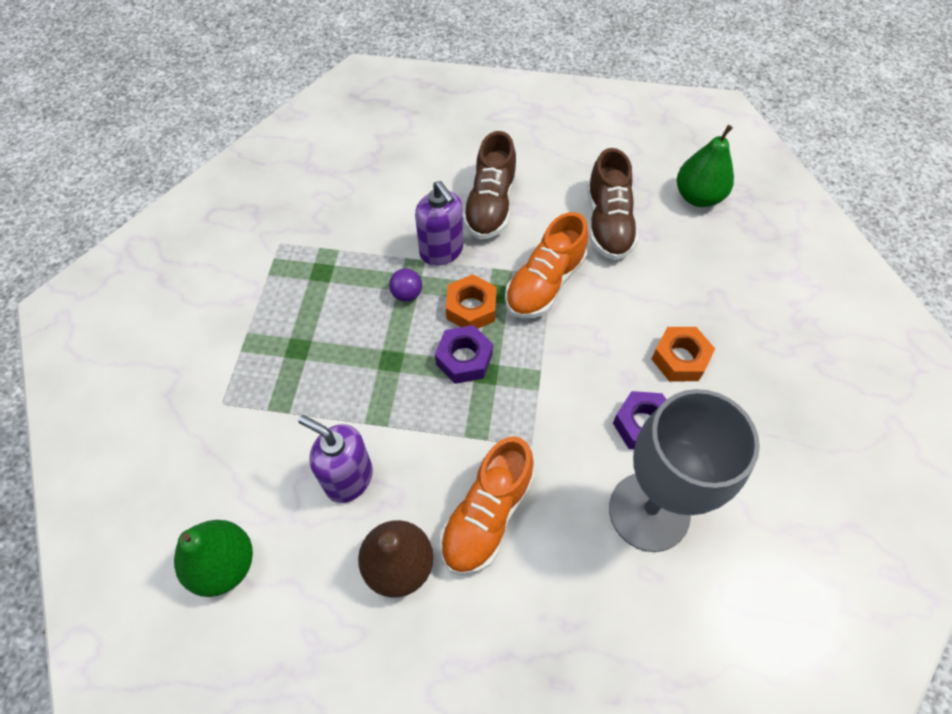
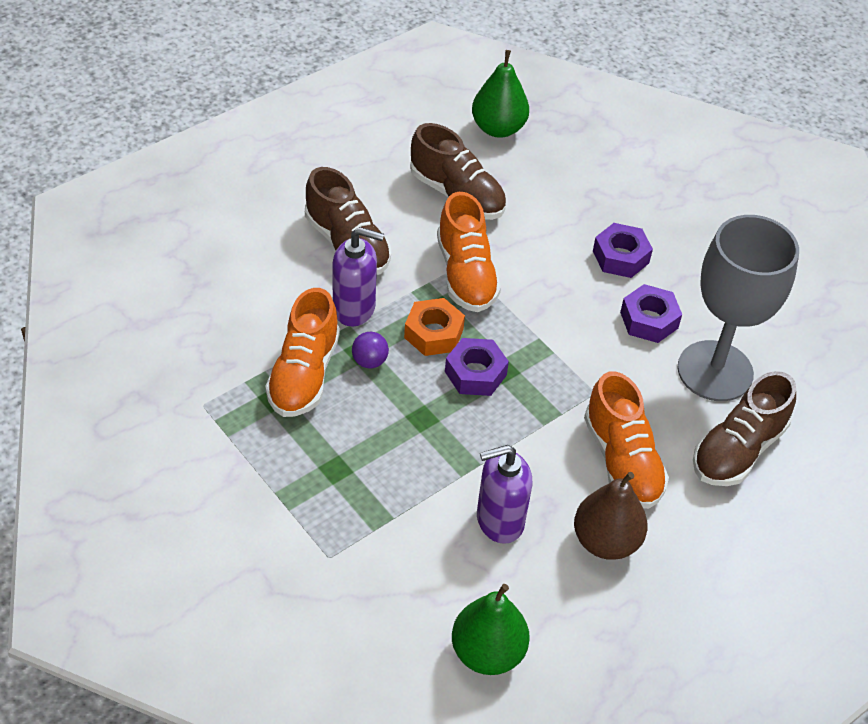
camera: 50 degrees left, 10 degrees down
(357, 270) = (304, 374): none -> orange shoe
(589, 592) = (738, 450): none -> brown shoe
(680, 359) = (620, 257): orange nut -> purple nut

